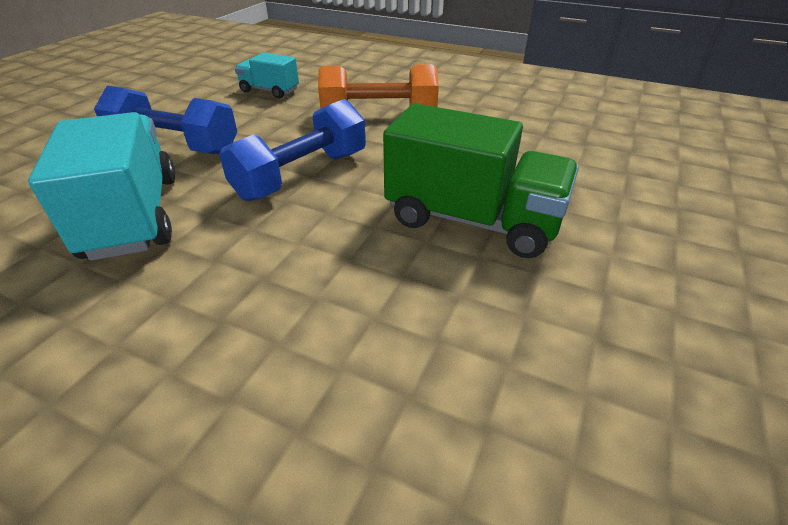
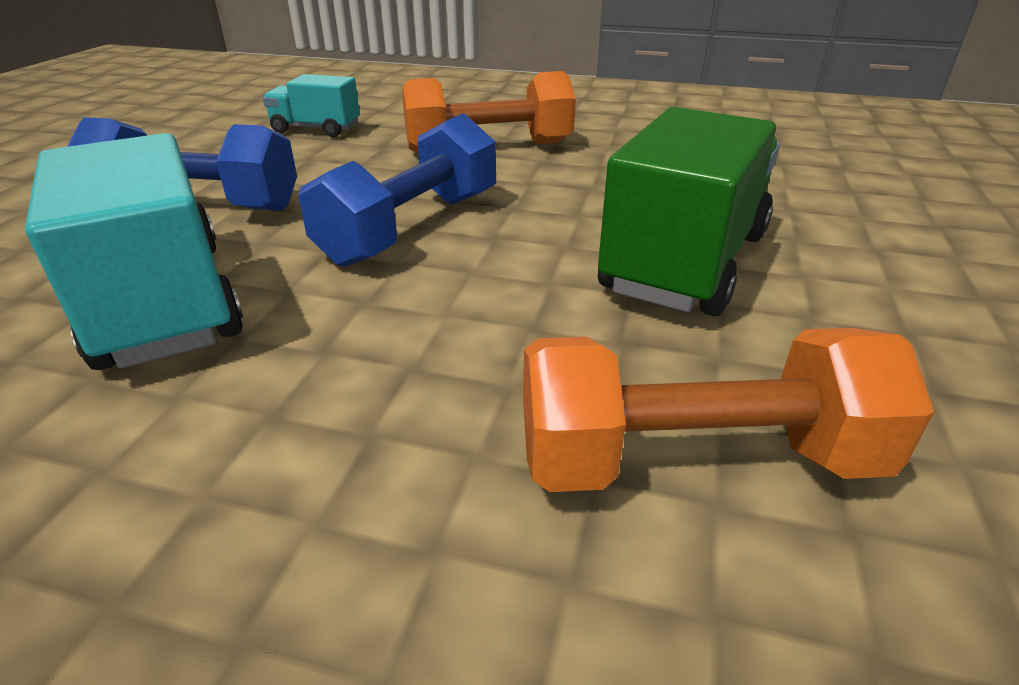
camera: 10 degrees left, 5 degrees down
(409, 366) = (696, 460): none -> orange dumbbell
(472, 220) = (685, 262): green truck -> green truck turned 75 degrees counterclockwise

